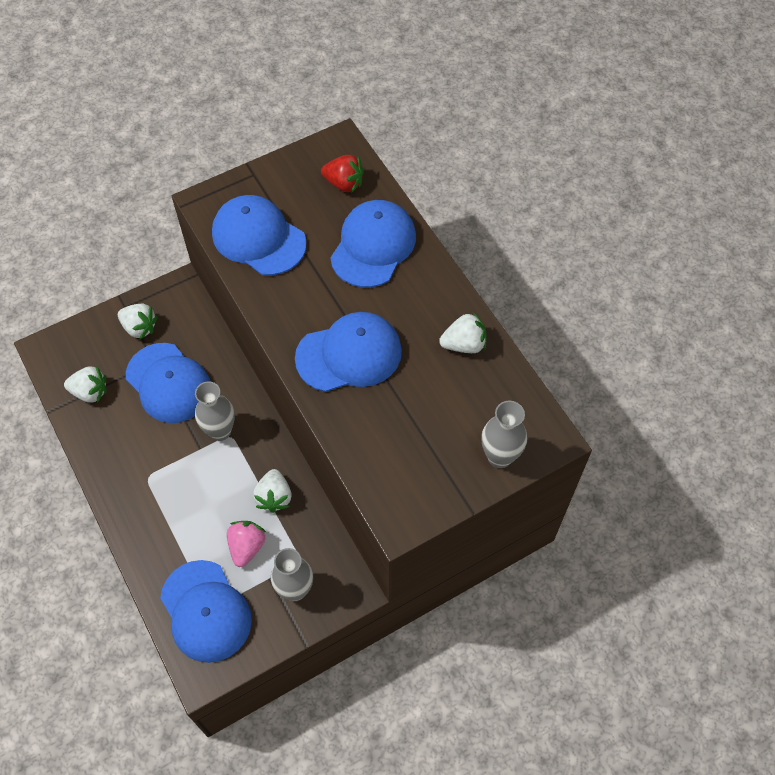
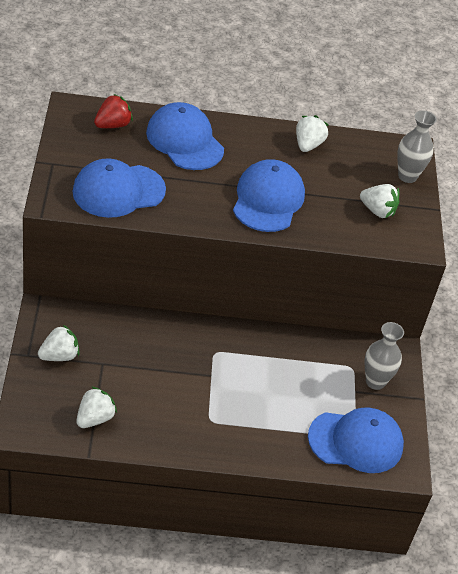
camera: 65 degrees left, 15 degrees down
(168, 383) = (132, 364): blue cap -> none
(220, 431) = (205, 355): grey vase -> none
(247, 547) = (319, 391): pink strawberry -> none
(274, 497) = (289, 354): white strawberry -> white strawberry (377, 211)

